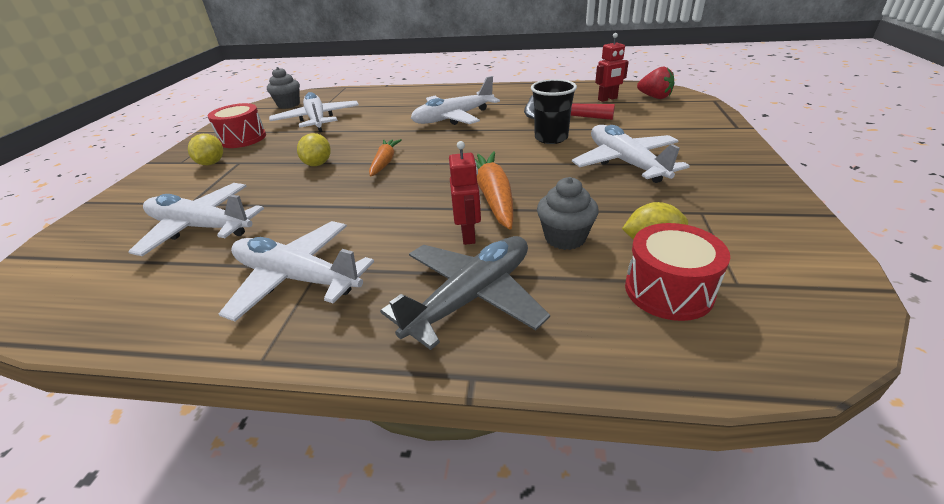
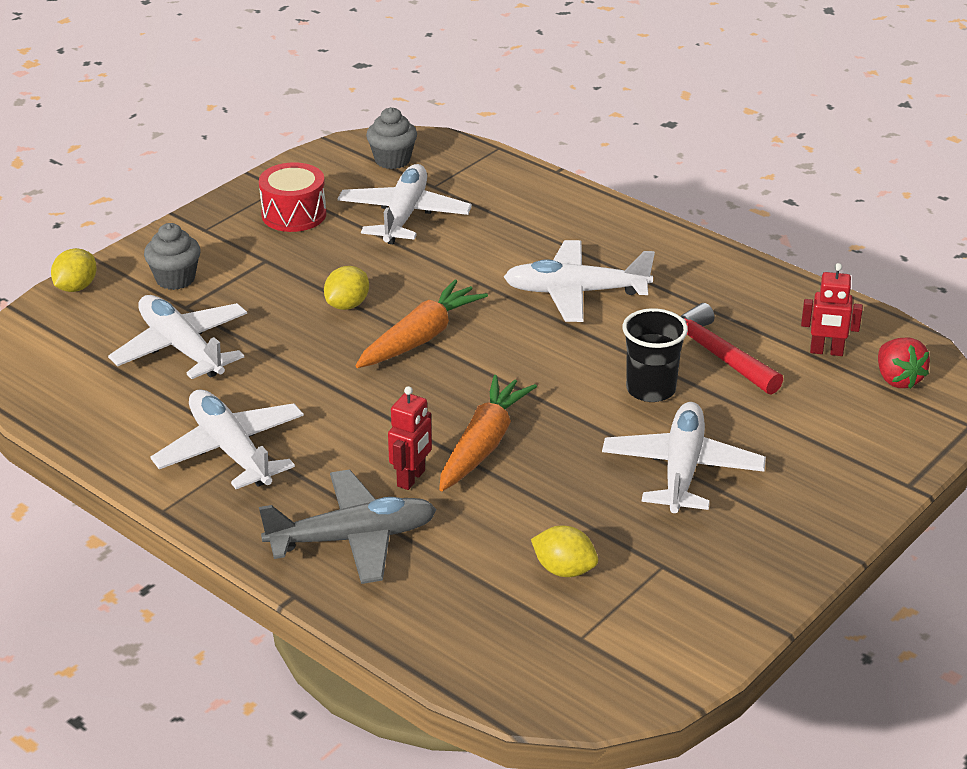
camera: 30 degrees right, 0 degrees up
(211, 163) = (236, 248): yellow lemon -> yellow lemon (76, 287)
(385, 162) = (420, 338): orange carrot -> orange carrot, size x1.58
(565, 238) = (494, 525): grey cupcake -> grey cupcake (175, 279)
(668, 290) = (515, 613): red drum -> none

